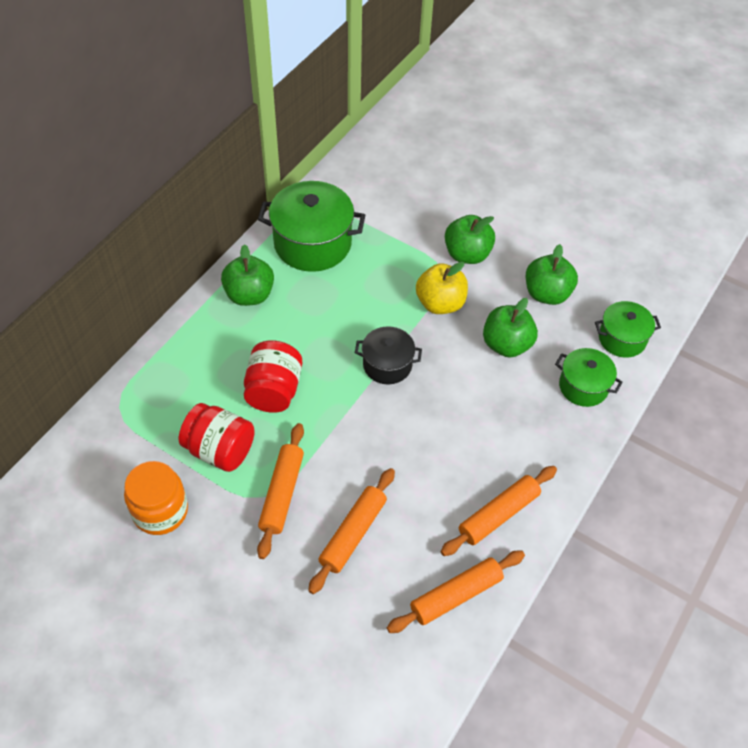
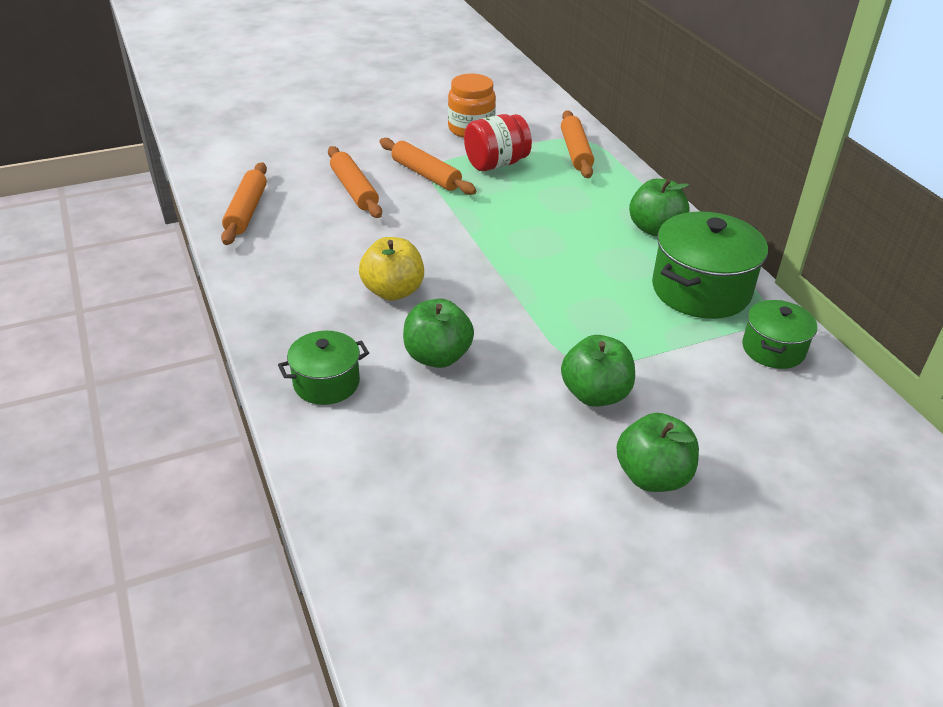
camera: 125 degrees right, 15 degrees down
(274, 390) = (528, 204): red jar -> none
(387, 365) = (494, 270): black pot -> none
(440, 303) = (538, 337): yellow apple -> yellow apple (393, 291)
(498, 514) = (275, 260): orange rolling pin -> orange rolling pin (576, 152)
(547, 294) = (474, 429): green apple -> green apple (652, 476)
(622, 339) = (347, 455): green pot -> green pot (773, 349)

